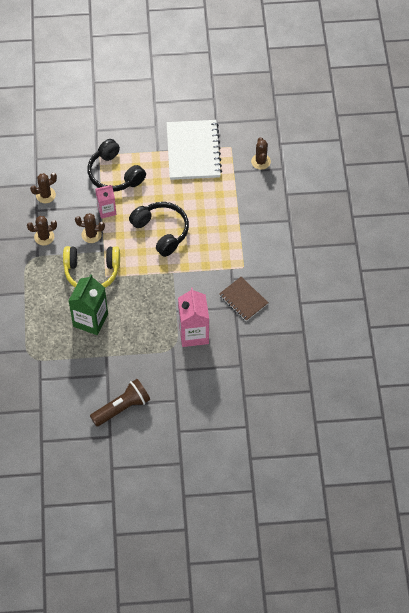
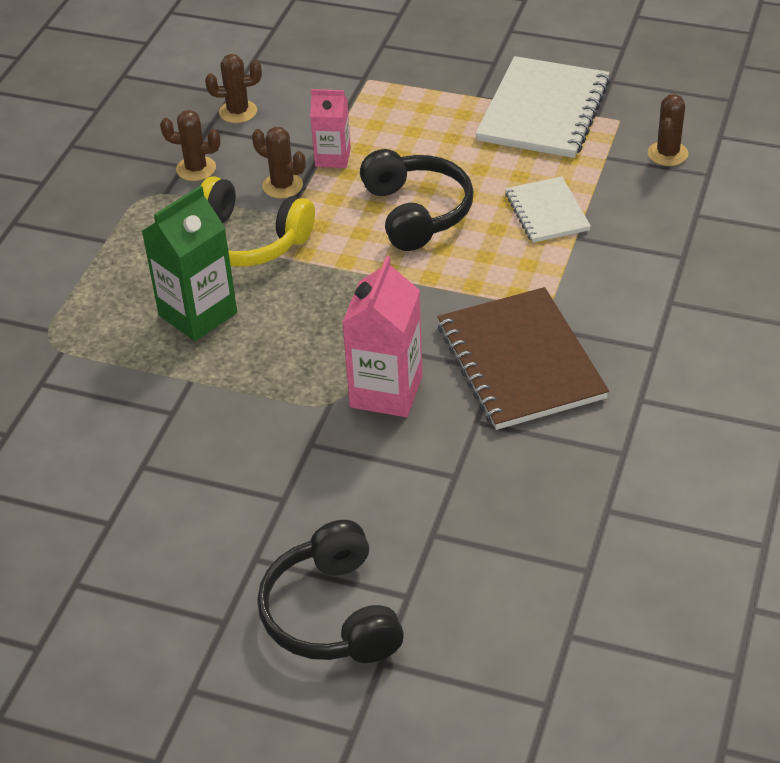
camera: 25 degrees right, 15 degrees down
(114, 174) = (379, 110): black headphones -> black headphones (332, 614)
(122, 408) = (165, 478): brown flashlight -> none
(220, 213) = (546, 212): none -> white notebook
(243, 300) = (520, 362): brown notebook -> brown notebook, size x1.77

